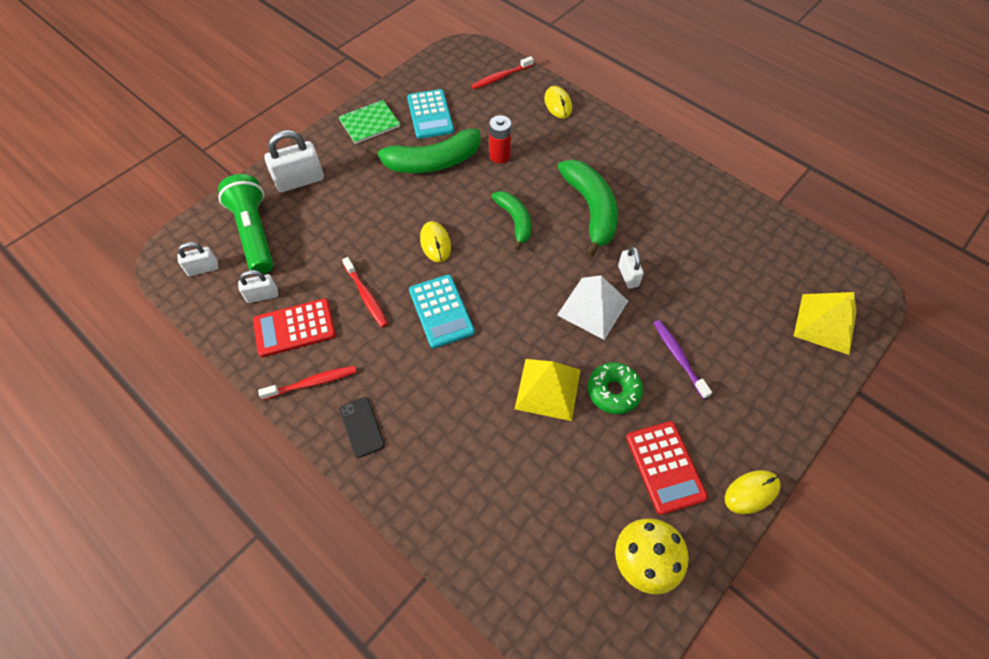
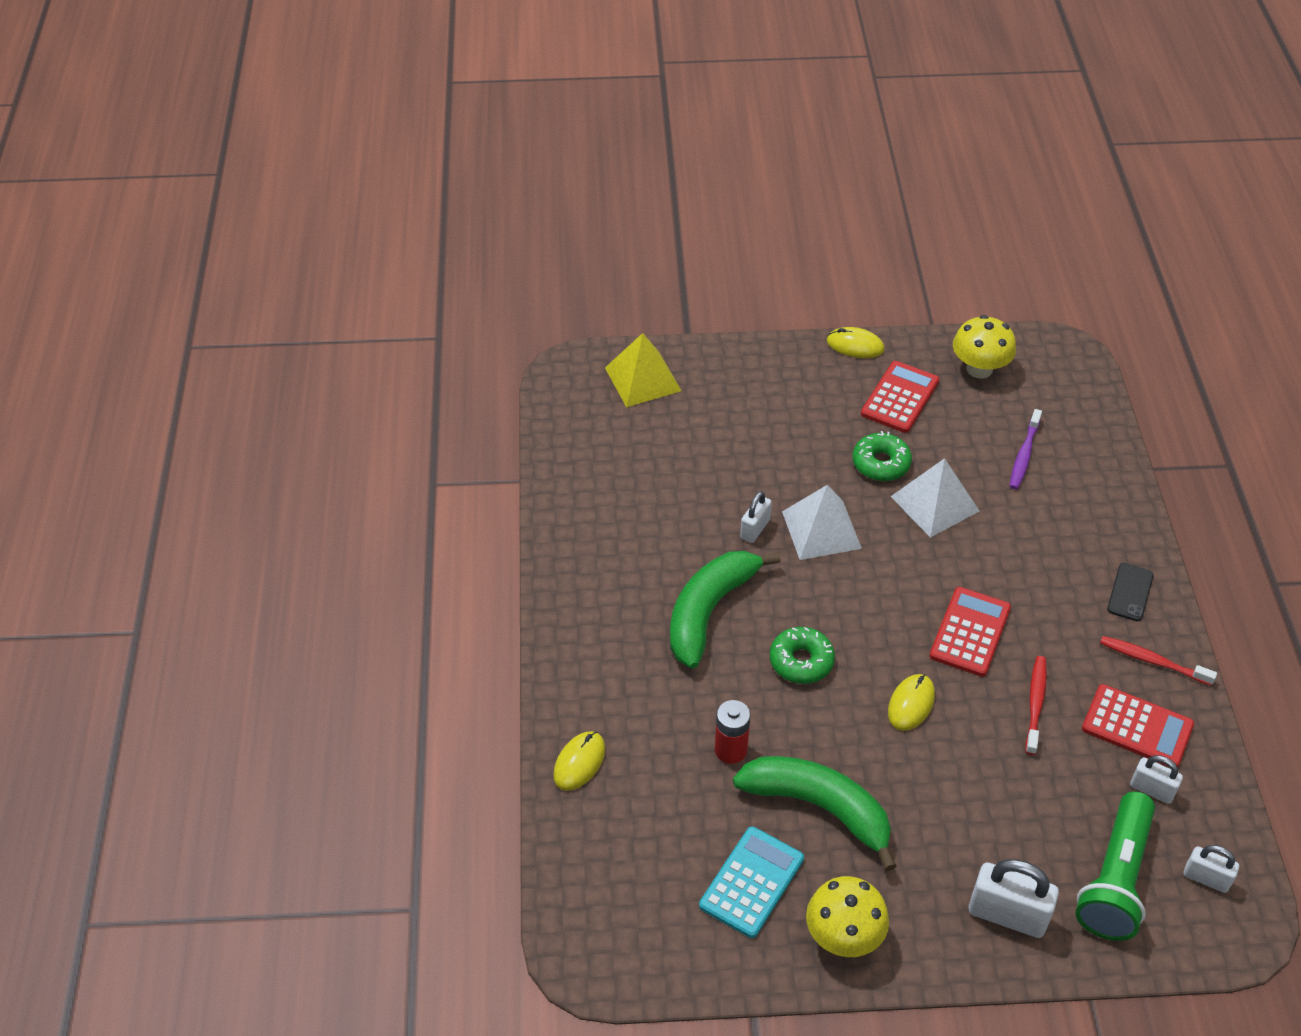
camera: 135 degrees left, 10 degrees down
(369, 123) = (843, 936): green notebook -> yellow mushroom
(441, 311) = (970, 632): turquoise calculator -> red calculator
(500, 77) = (597, 865): red toothbrush -> none
(515, 221) = (801, 661): green banana -> green donut
(547, 389) = (935, 503): yellow pyramid -> white pyramid
(678, 357) = (796, 445): purple toothbrush -> purple toothbrush (1024, 455)

